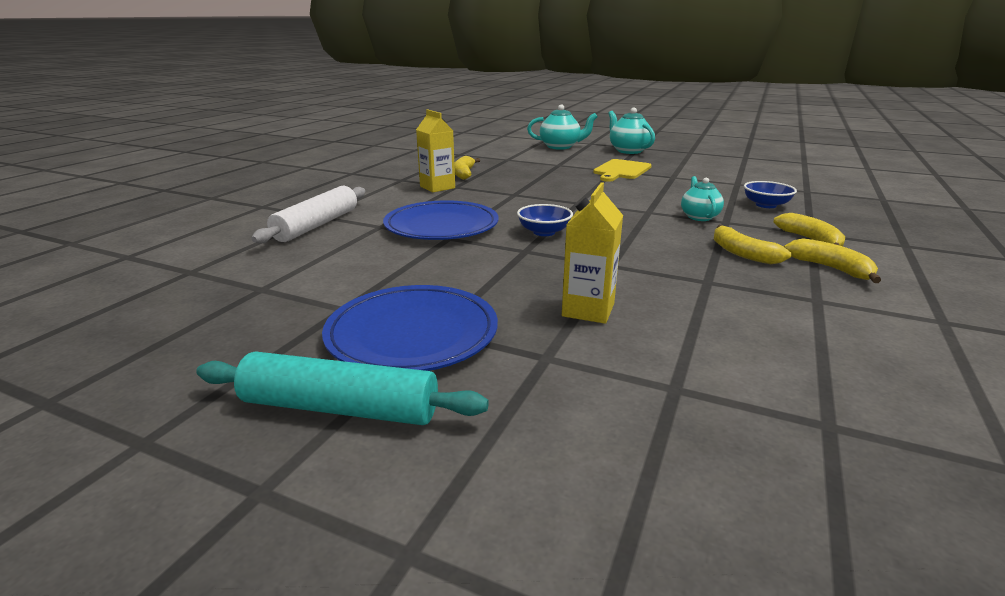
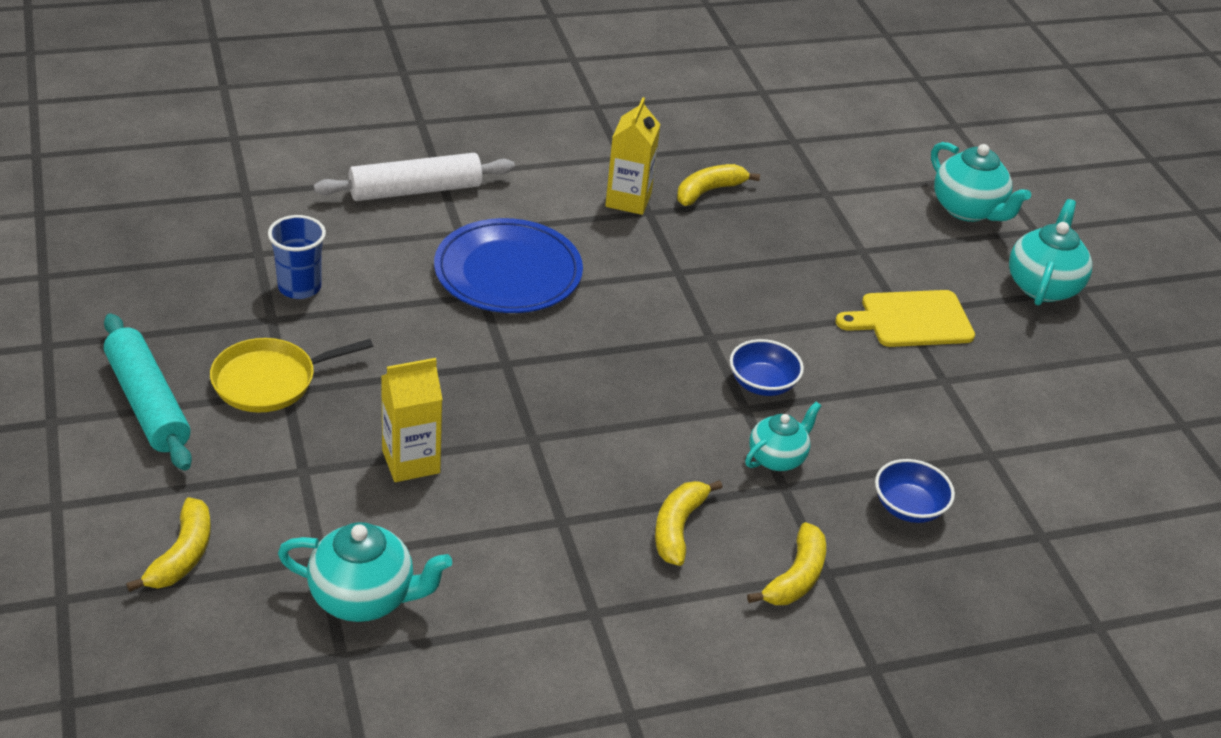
camera: 45 degrees right, 15 degrees up
(329, 287) = (299, 287): none -> blue cup
(412, 334) = (270, 380): blue plate -> yellow pan
(544, 232) = (574, 353): blue bowl -> blue bowl (762, 384)
(746, 385) = (364, 598): none -> turquoise teapot
(830, 268) = (705, 610): yellow banana -> yellow banana (182, 555)

